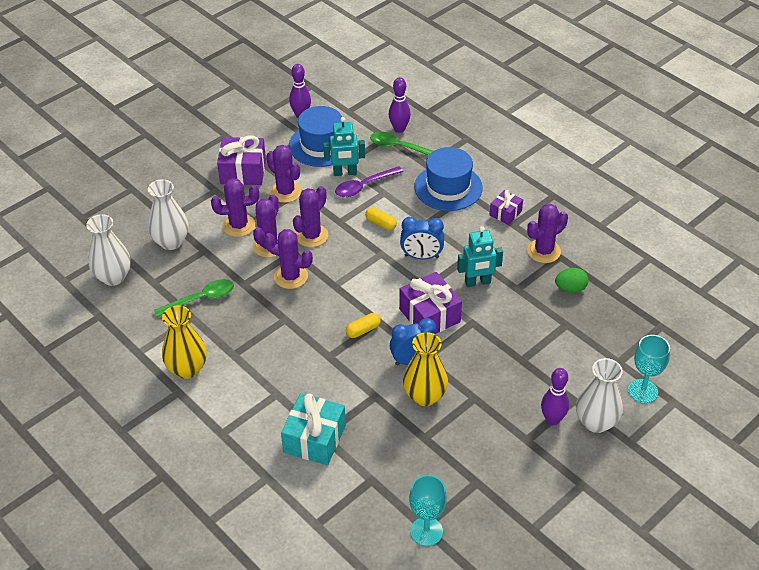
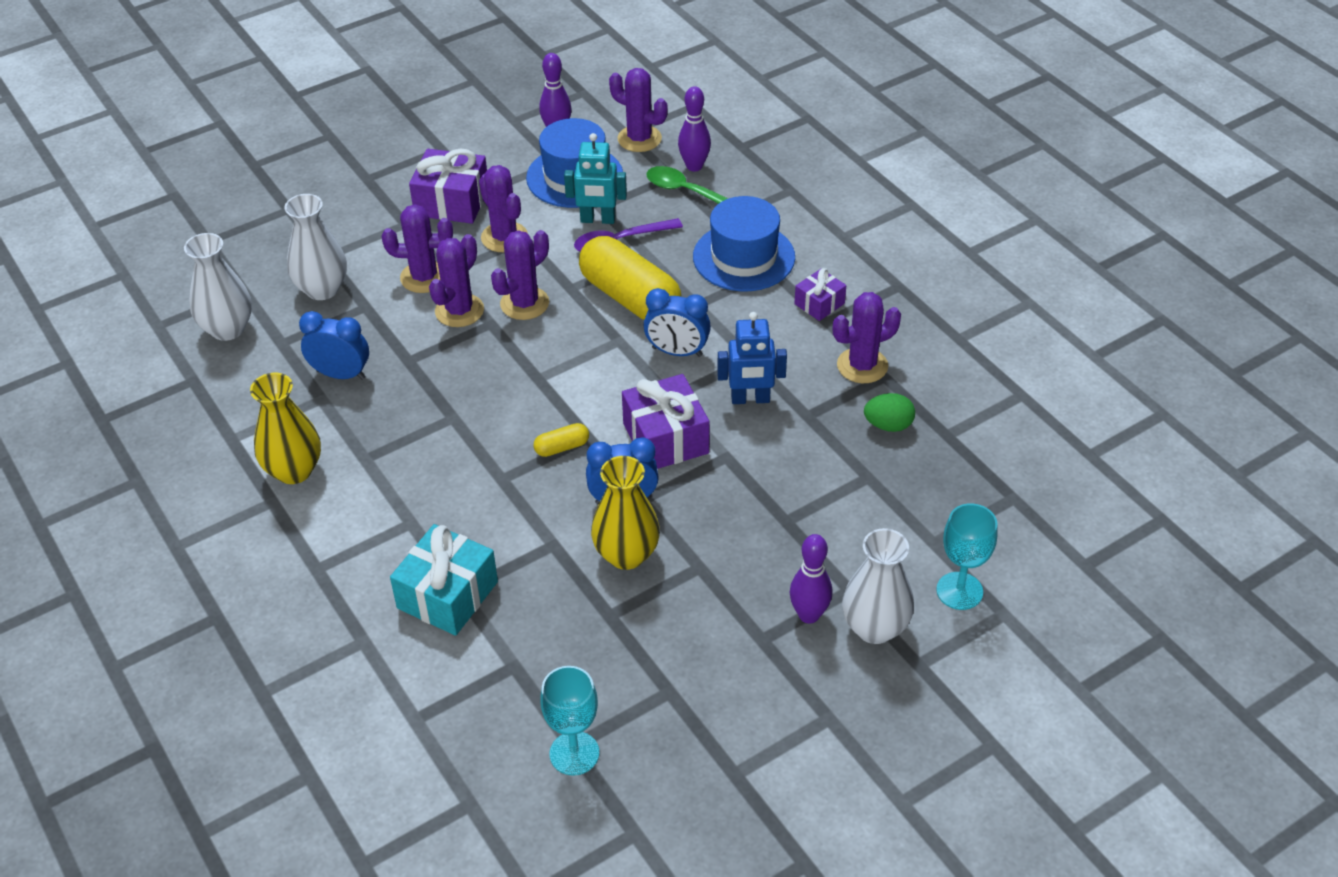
camera: 10 degrees right, 0 degrees up
(200, 299) = (341, 374): green spoon -> blue clock
(291, 276) = (478, 358): purple cactus -> purple cactus (639, 139)
(381, 223) = (630, 297): yellow capsule -> yellow capsule, size x2.37
(477, 282) = (750, 399): turquoise robot -> blue robot

